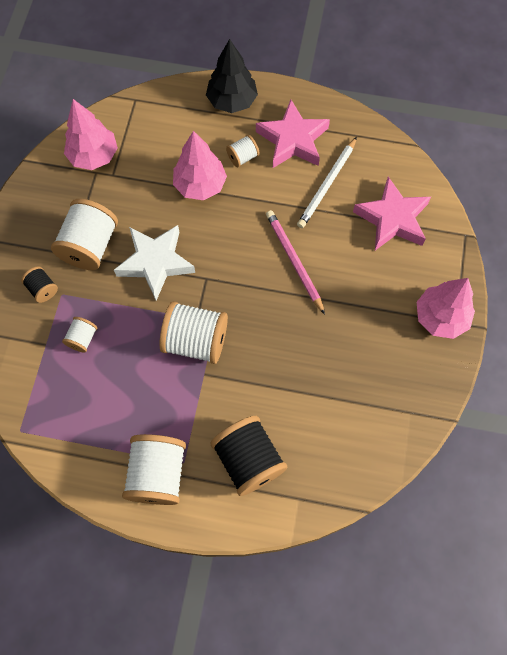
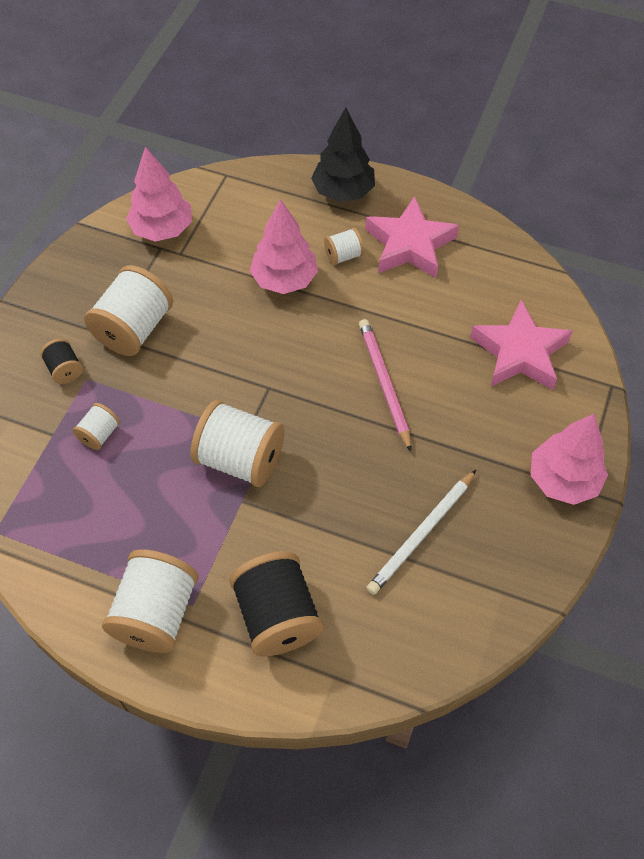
camera: 10 degrees right, 10 degrees down
(155, 263) = (210, 360): white star -> none
(327, 185) = (443, 301): white pencil -> white pencil (422, 534)

